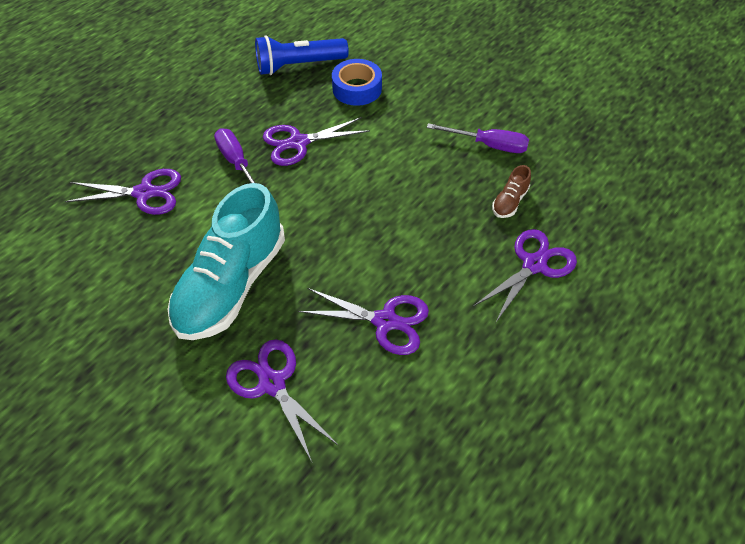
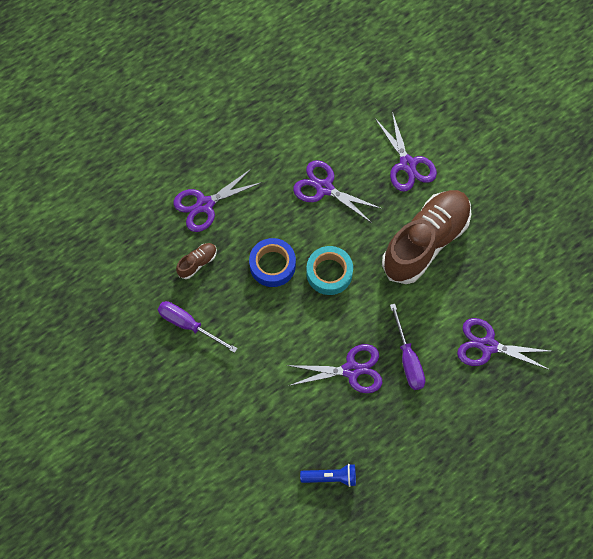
camera: 165 degrees left, 15 degrees up
(231, 284) = (425, 242): turquoise shoe -> brown shoe
(299, 65) = (330, 477): blue flashlight -> blue flashlight, size x0.60
(348, 224) = (329, 273): none -> turquoise tape
(357, 88) = (282, 427): blue tape -> blue tape (272, 265)

